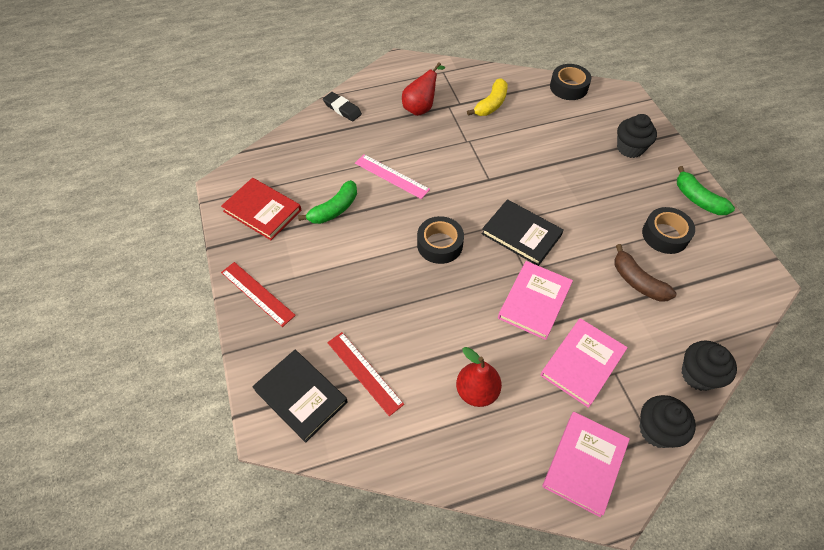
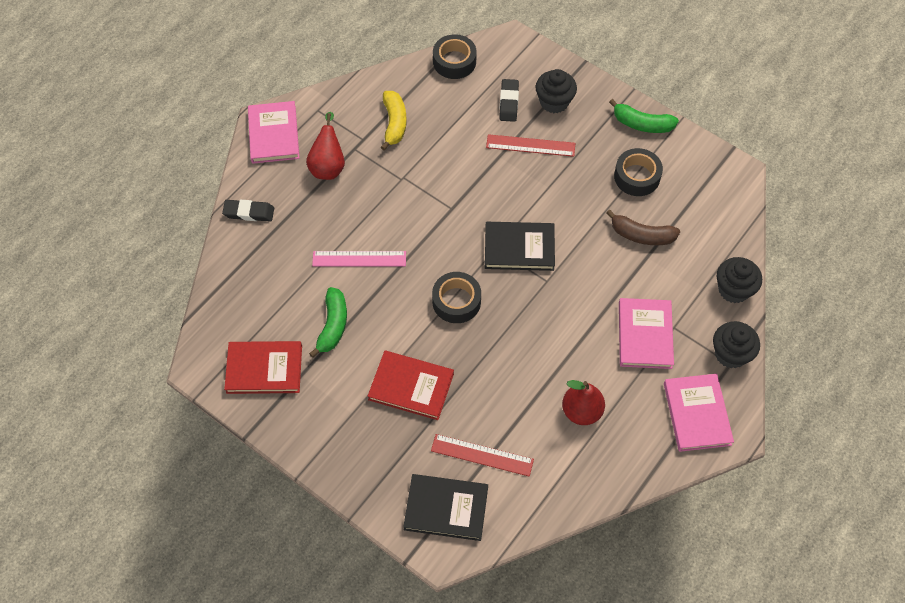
camera: 35 degrees left, 5 degrees up
(257, 293) = (331, 449): red ruler -> red ruler (530, 145)
(353, 285) = (411, 387): none -> red book
(534, 301) = (573, 305): pink book -> pink book (274, 134)
(591, 132) = (509, 102): none -> black eraser

